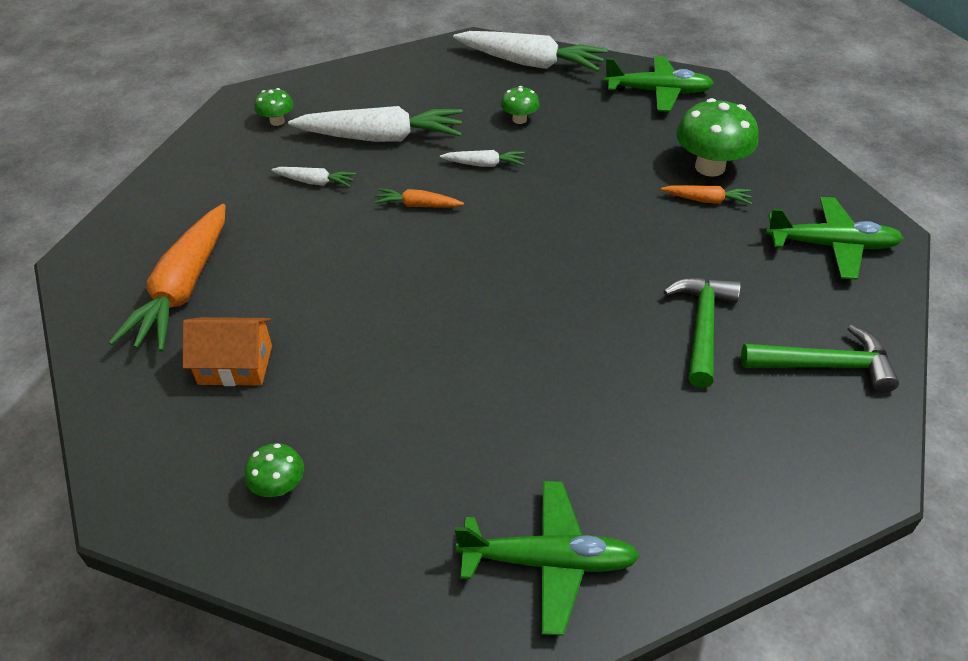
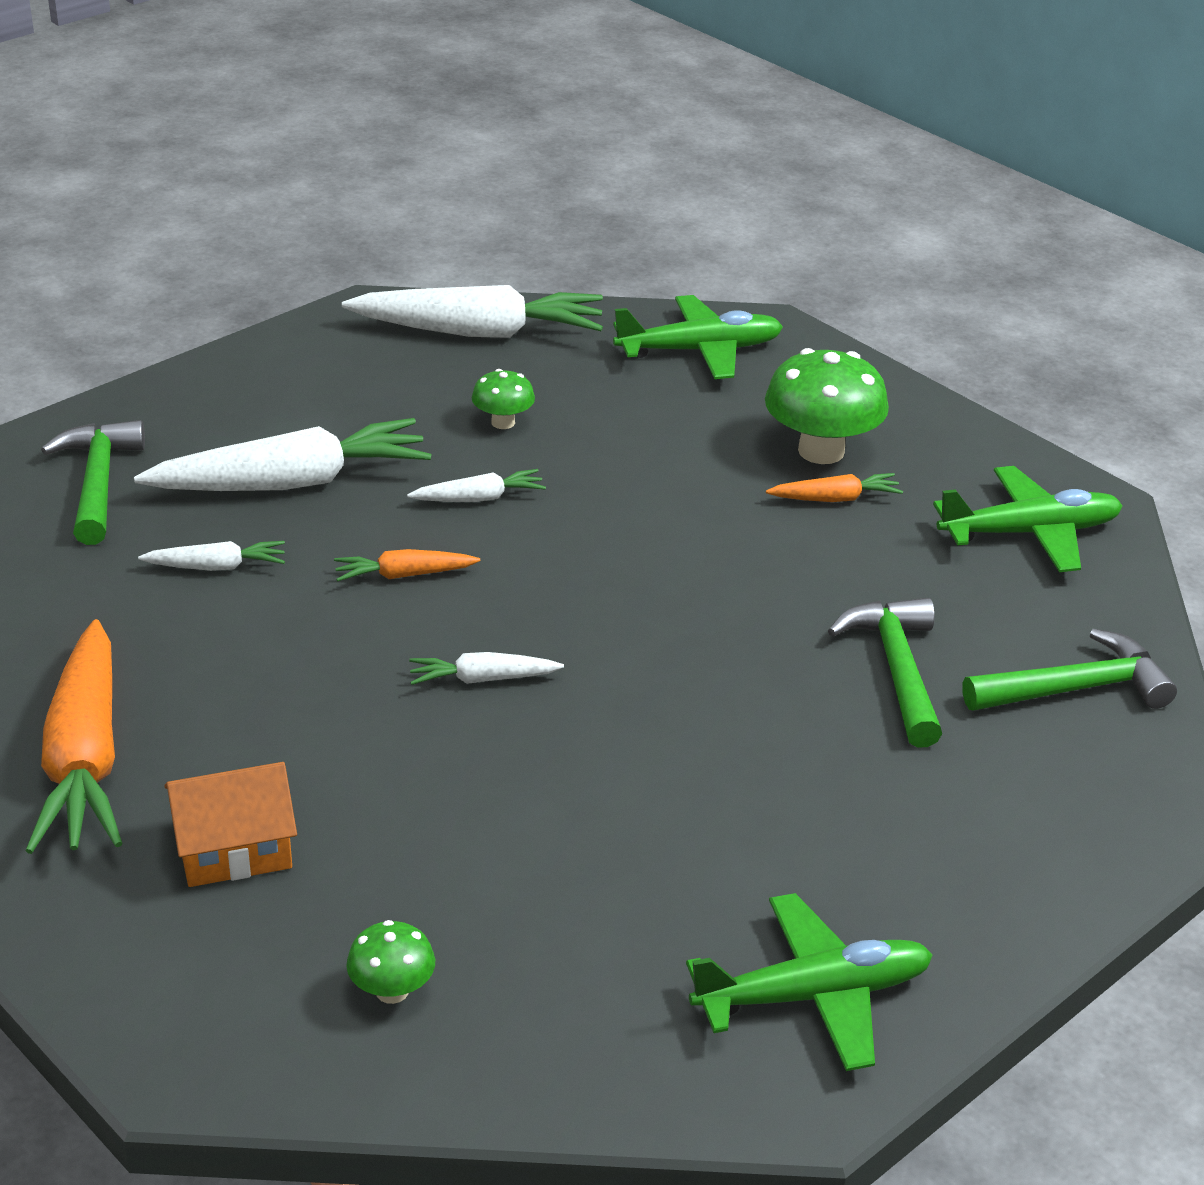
camera: 20 degrees left, 10 degrees down
(277, 121) = (98, 482): green mushroom -> green hammer
(433, 281) = (483, 679): none -> white carrot

